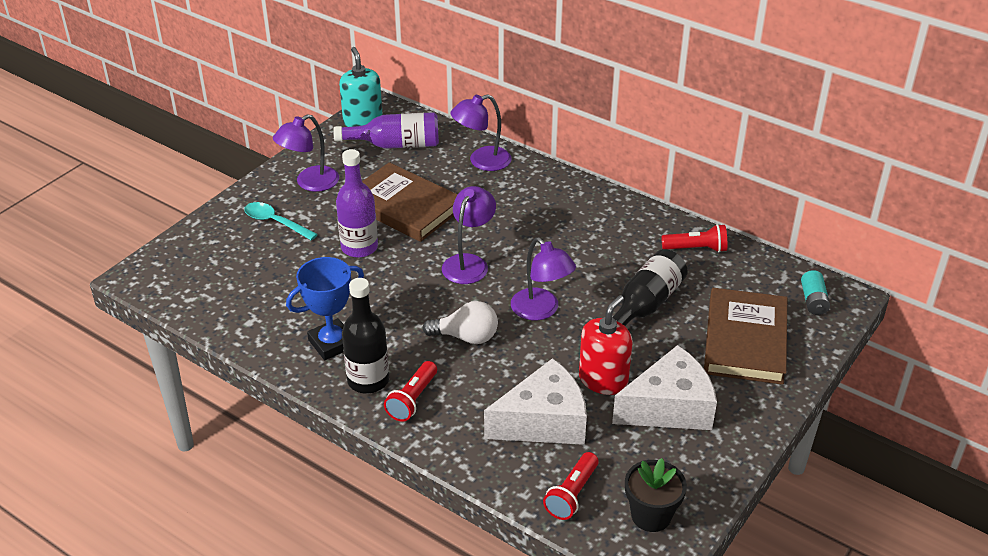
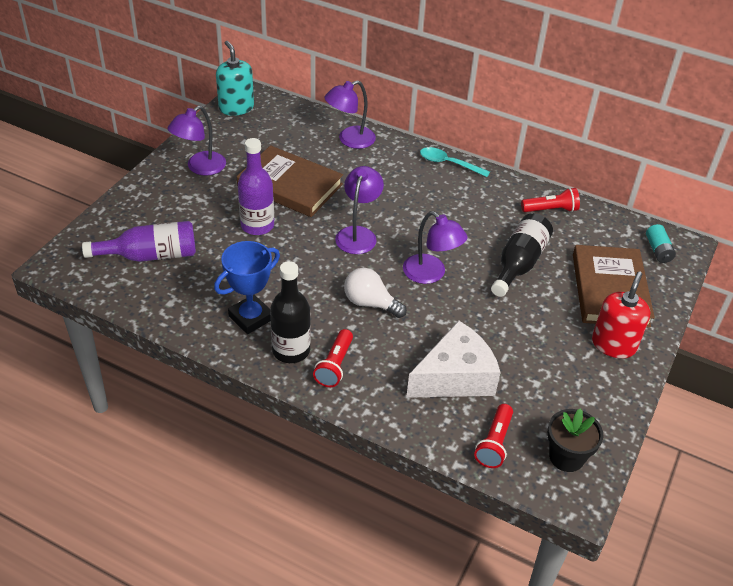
camera: 10 degrees left, 5 degrees up
(275, 222) = (176, 206): turquoise spoon -> turquoise spoon (449, 164)
(395, 145) = (270, 128): purple bottle -> purple bottle (150, 255)
(466, 337) = (370, 303): white light bulb -> white light bulb turned 150 degrees counterclockwise
(603, 380) = (498, 334): red soap dispenser -> red soap dispenser (613, 344)
(669, 407) = (560, 355): white cheese -> none

